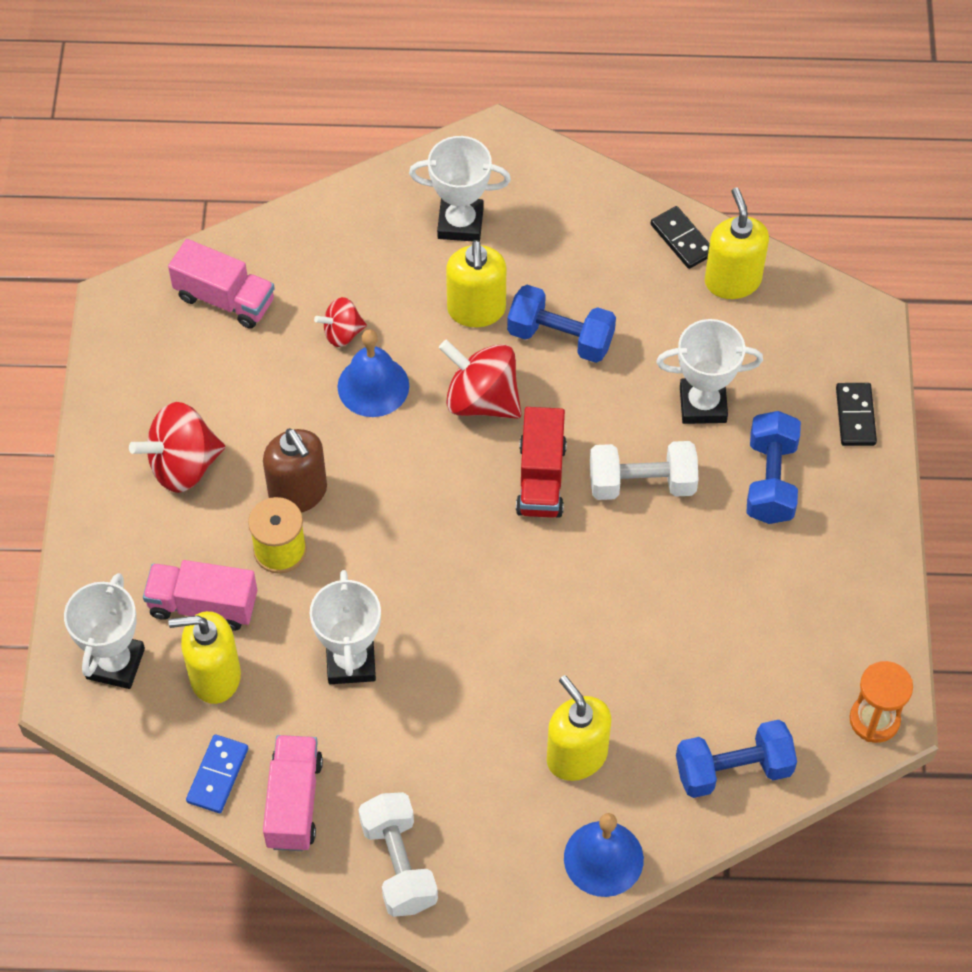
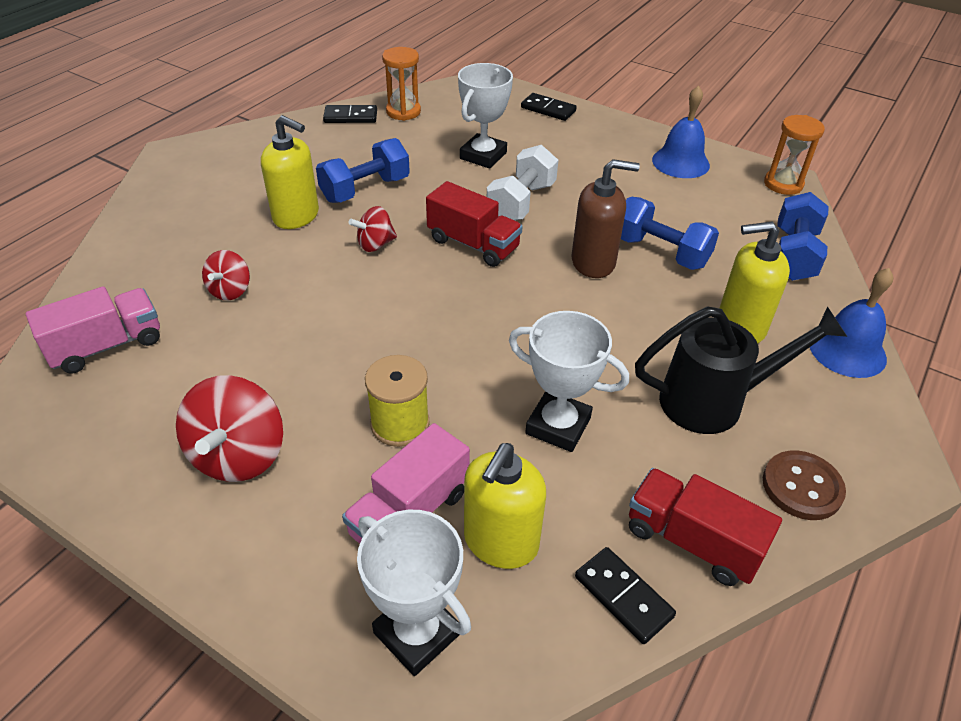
camera: 60 degrees left, 15 degrees down
(217, 775) = (623, 596): blue domino -> black domino
(294, 802) = (692, 541): pink truck -> red truck
(298, 493) = (353, 385): brown soap dispenser -> brown soap dispenser (593, 262)
(373, 386) = (299, 294): blue bell -> blue bell (680, 162)
(399, 864) = (802, 487): white dumbbell -> brown button
(457, 767) = (714, 401): none -> black watering can
(460, 223) = (216, 194): white trophy -> none
(482, 399) = (375, 244): red spinning top -> red spinning top, size x0.57
(732, 280) = (403, 112): yellow soap dispenser -> orange hourglass
(770, 480) = (567, 153): blue dumbbell -> blue dumbbell (660, 252)

